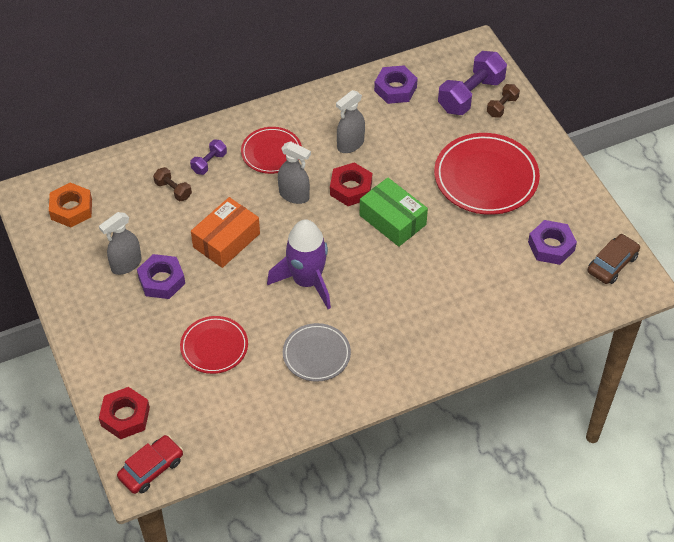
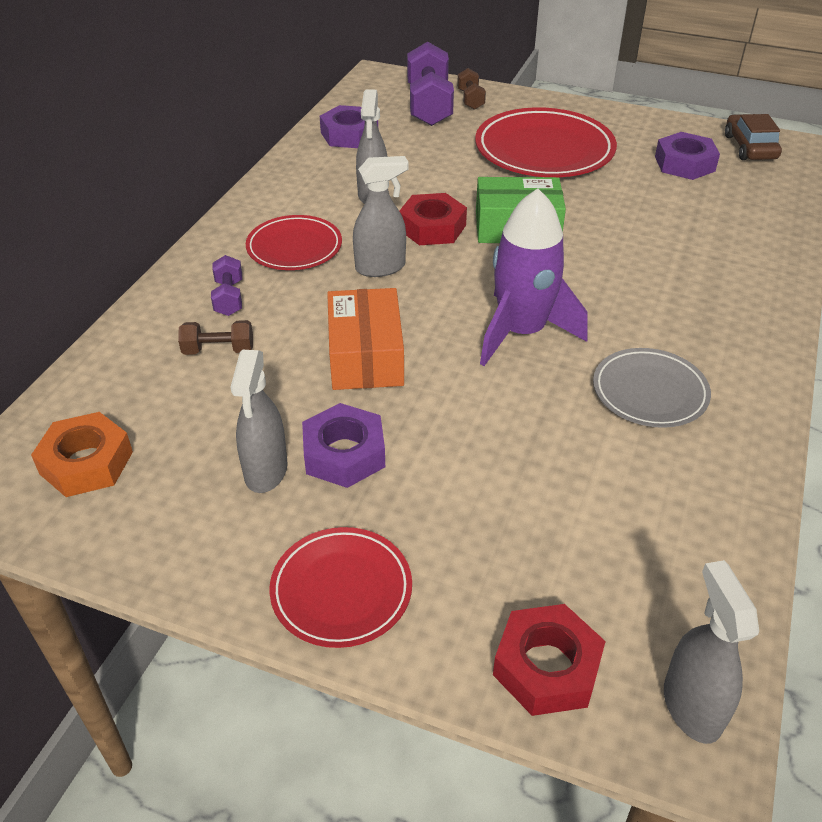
camera: 45 degrees left, 10 degrees down
(151, 469) = (691, 706): red car -> grey spray bottle
(214, 347) = (527, 476): red plate -> red plate (341, 590)

